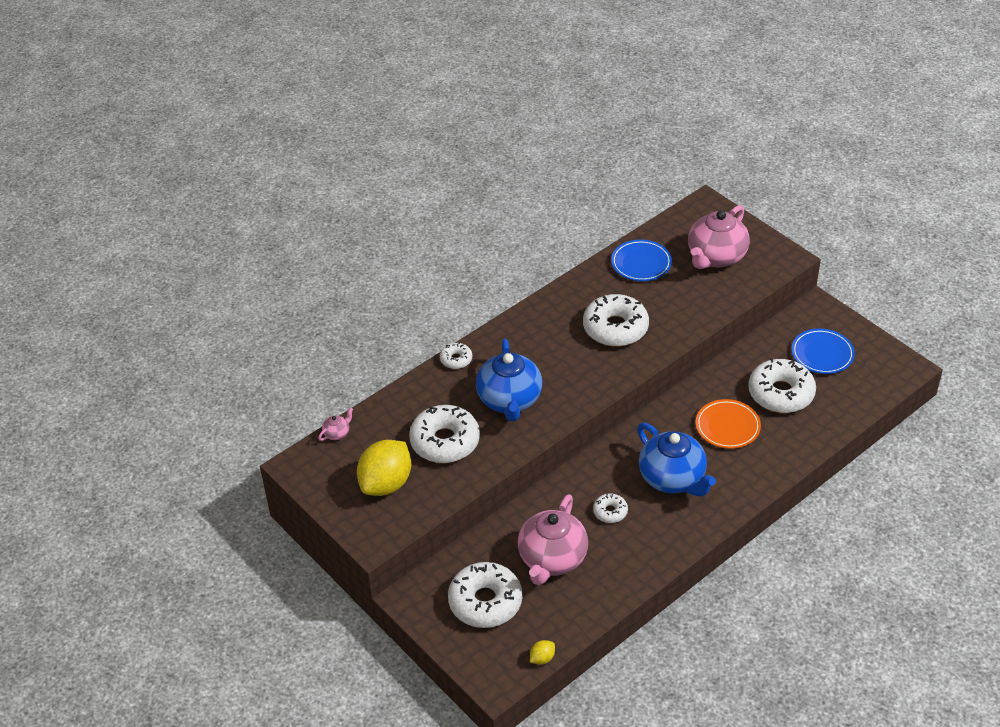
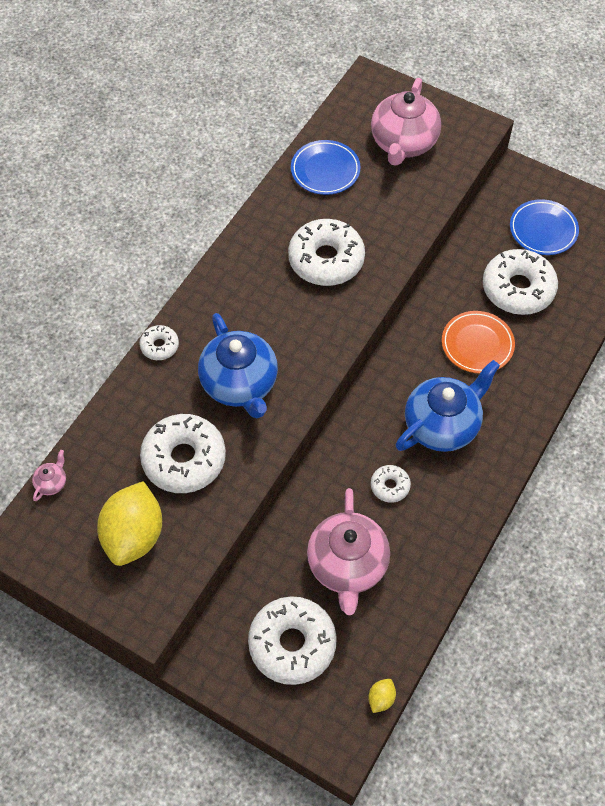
camera: 20 degrees left, 15 degrees up
(672, 478) = (442, 425): blue teapot -> blue teapot turned 75 degrees counterclockwise

